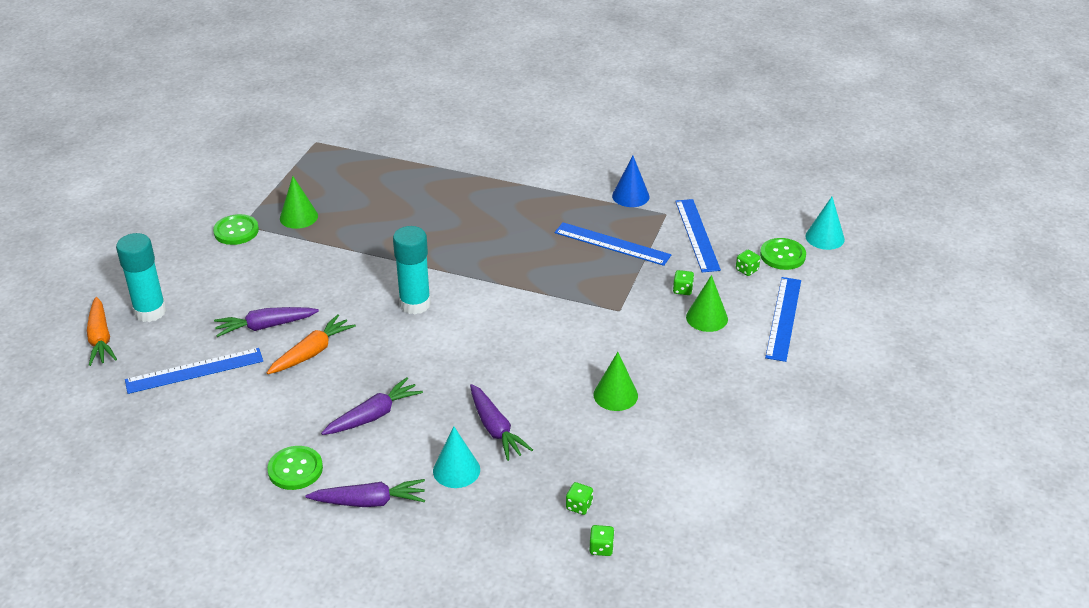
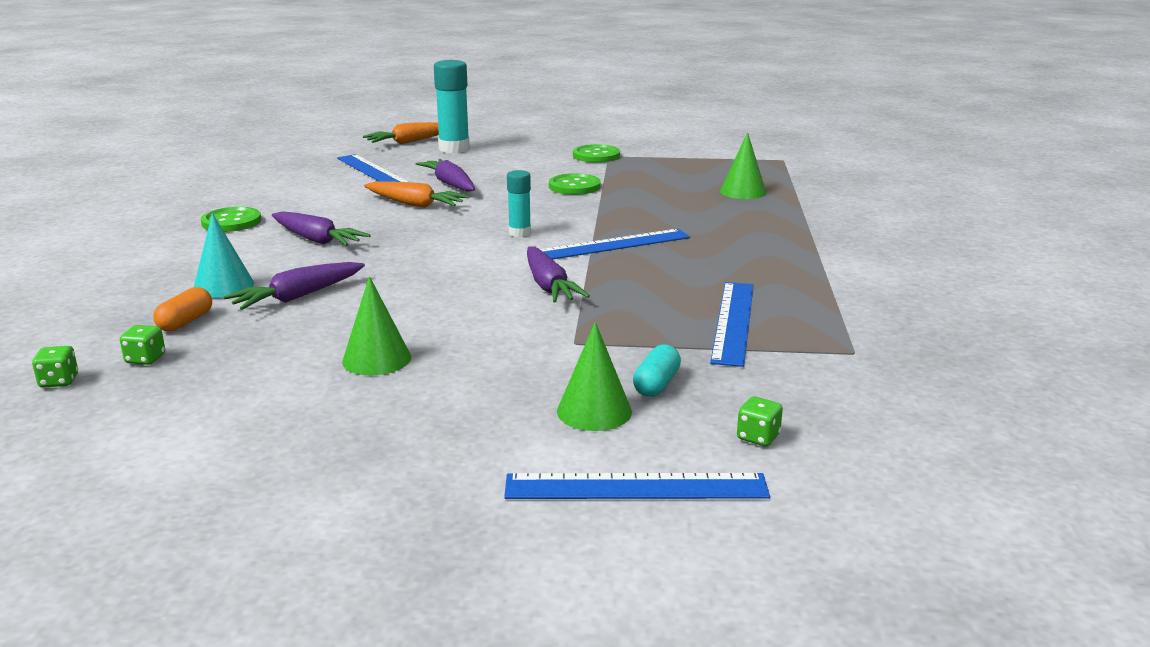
camera: 75 degrees right, 15 degrees down
(298, 217) = (640, 171): green cone -> green cone (743, 192)
(369, 501) = (177, 255): purple carrot -> purple carrot (549, 286)
(415, 304) = (519, 233): turquoise glue stick -> turquoise glue stick, size x0.57
(520, 489) = (185, 322): none -> orange capsule
(630, 196) = (872, 322): blue cone -> none
(682, 290) = (656, 384): green dice -> turquoise capsule
(697, 235) = (821, 383): blue ruler -> blue ruler (612, 245)
(782, 255) = (837, 471): green button -> green button (574, 186)
(825, 237) = (948, 518): turquoise cone -> none

